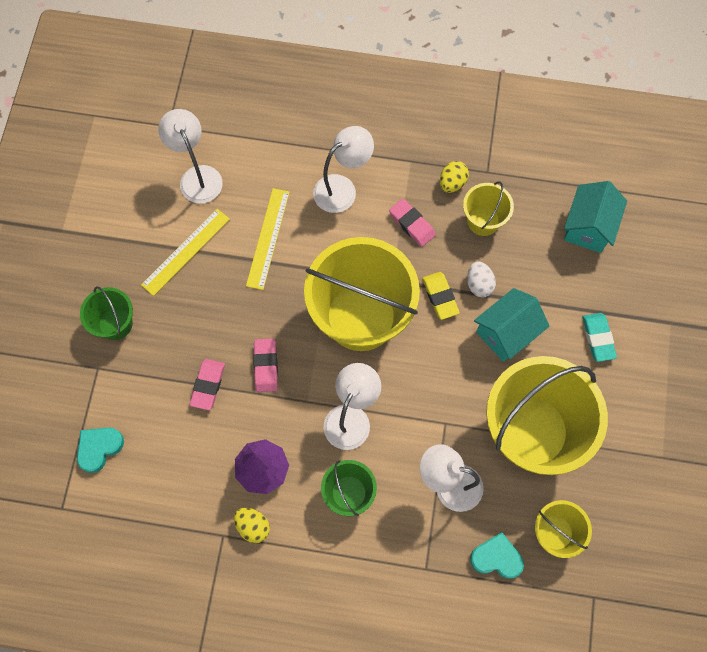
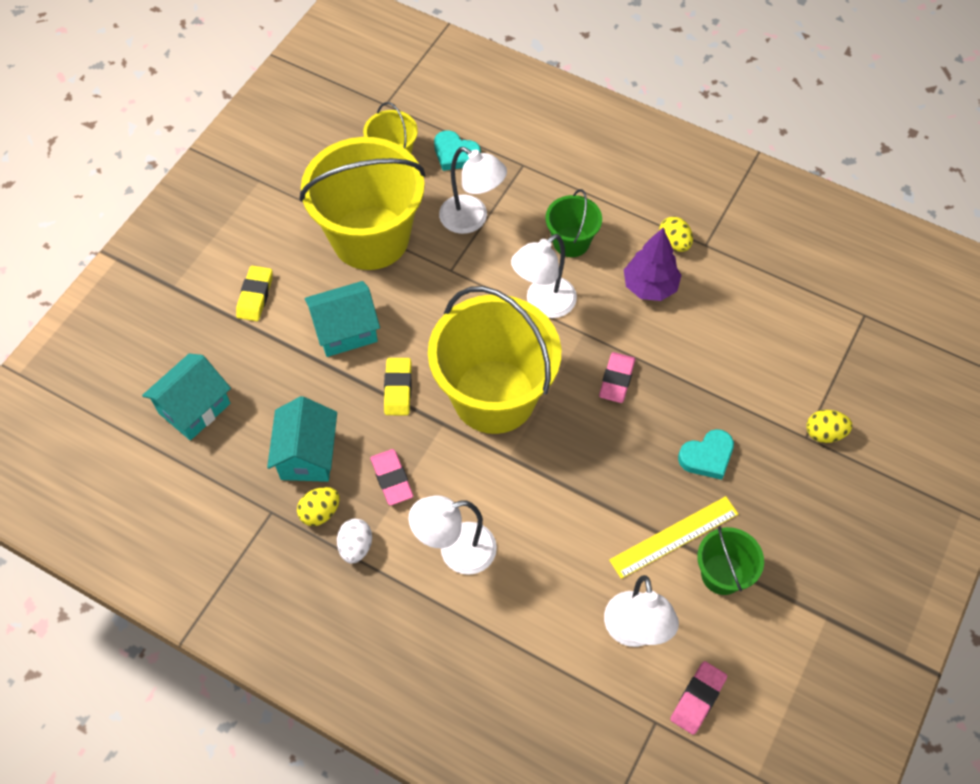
camera: 160 degrees left, 10 degrees down
(83, 376) = (824, 433): none -> yellow egg
(99, 448) = (817, 357): turquoise heart -> turquoise heart (707, 457)
(115, 324) = (777, 479): green bucket -> green bucket (722, 574)
(208, 385) = (685, 381): pink eraser -> pink eraser (697, 699)
(267, 238) = (569, 520): yellow ruler -> none
(479, 284) = (349, 388): white egg -> white egg (356, 546)
(483, 221) = (307, 455): yellow bucket -> turquoise house
(598, 338) = (255, 296): turquoise eraser -> yellow eraser

